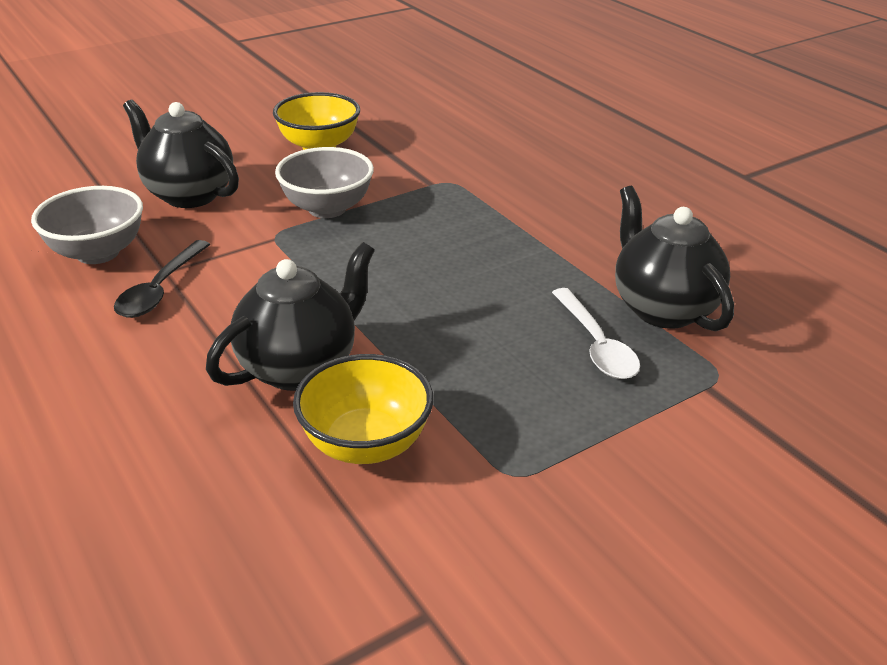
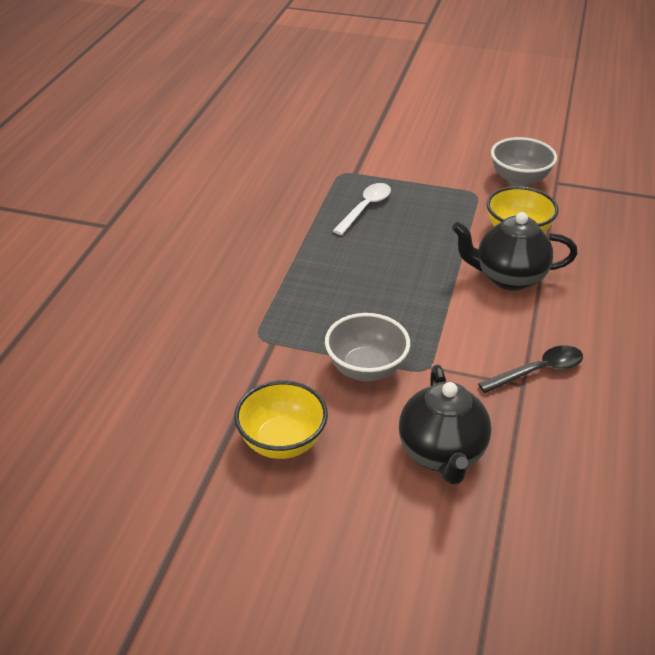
camera: 130 degrees left, 5 degrees up
(98, 253) = (556, 432): grey bowl -> grey bowl (519, 180)
(662, 309) = (308, 202): black teapot -> none

